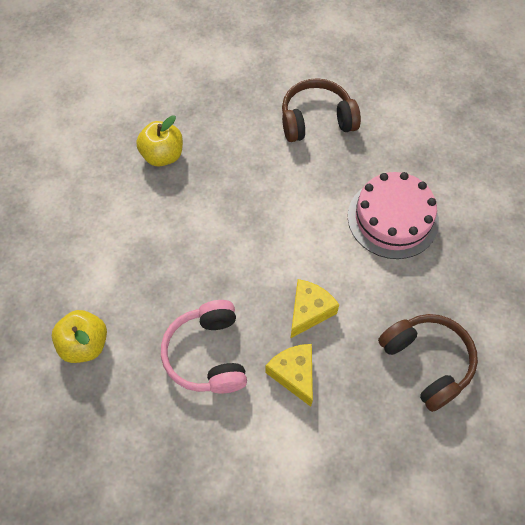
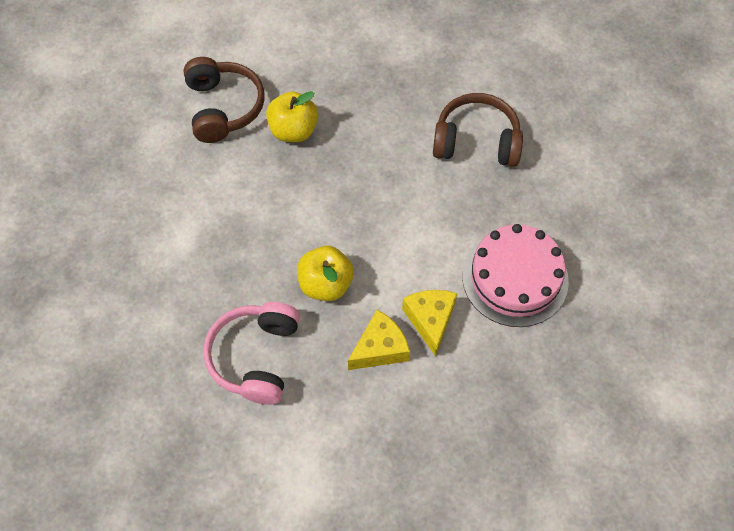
camera: 20 degrees right, 0 degrees up
(85, 344) = (138, 304): yellow apple -> yellow apple (326, 284)
(294, 374) = (336, 409): yellow cheese -> yellow cheese (430, 320)
(426, 362) = (484, 446): brown headphones -> brown headphones (223, 107)

